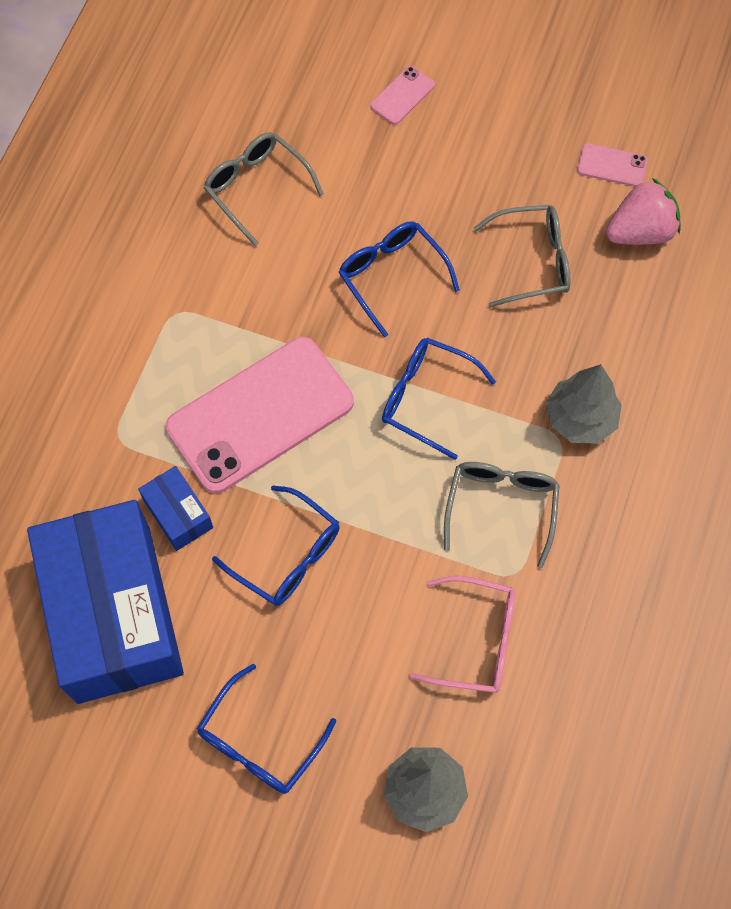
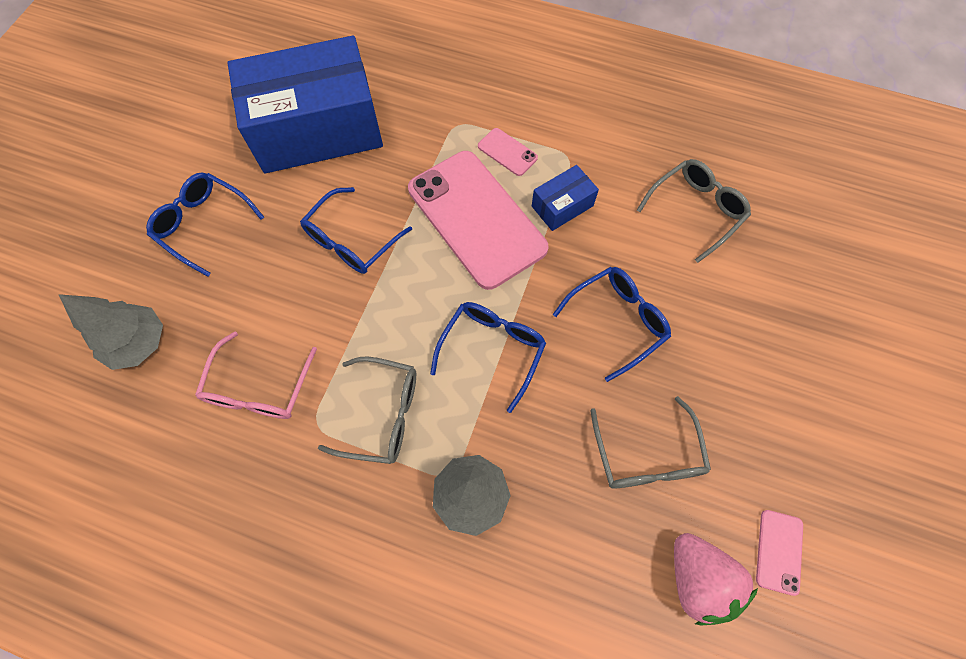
camera: 90 degrees right, 0 degrees up
(178, 514) = (392, 165): blue box -> blue box (562, 206)
(402, 95) = (822, 333): pink phone -> pink phone (507, 152)

